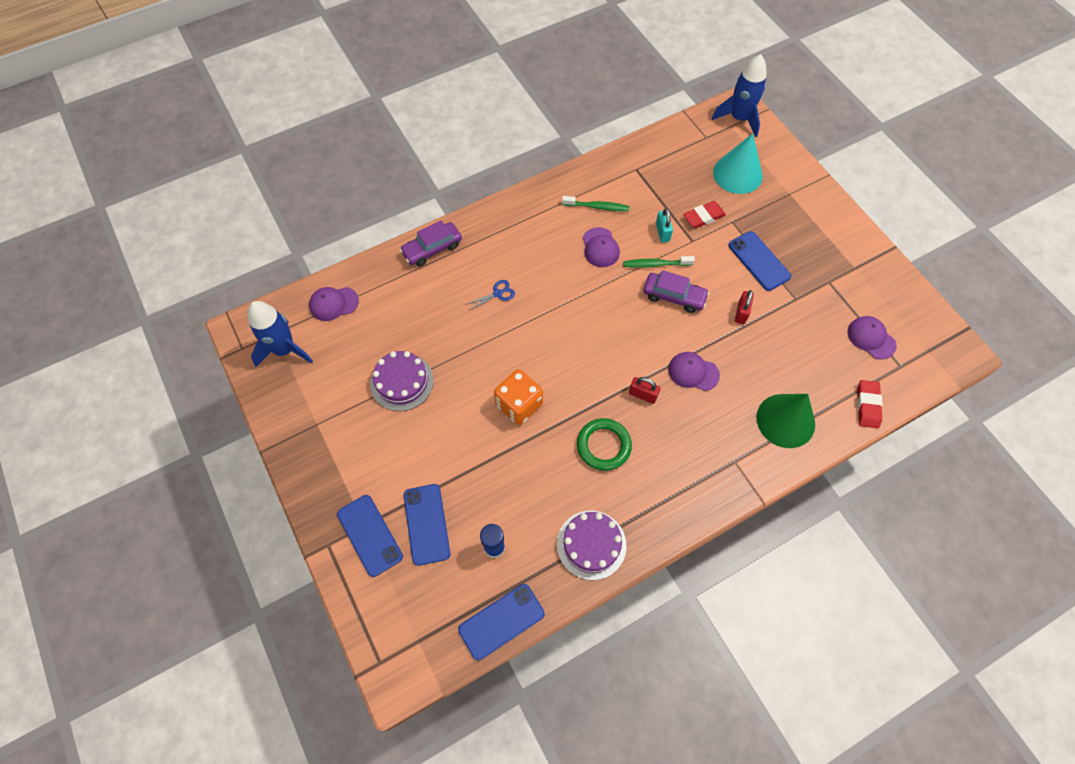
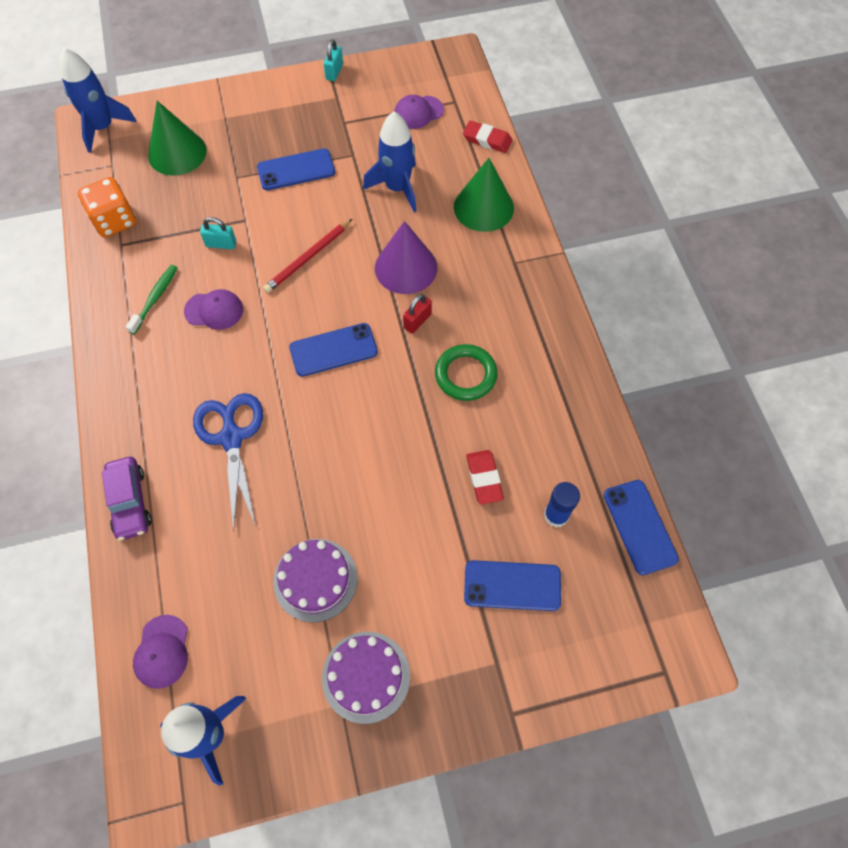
camera: 75 degrees left, 0 degrees up
(370, 535) = (511, 657): blue phone -> blue phone (333, 350)
(498, 293) = (231, 437): blue scissors -> blue scissors, size x2.21
(519, 404) = (390, 448): orange dice -> orange dice (114, 221)
(591, 544) = (573, 416): purple cake -> purple cake (366, 676)
(655, 264) = (260, 263): green toothbrush -> none
(674, 296) = (308, 258): purple car -> red pencil
(693, 372) = (406, 267): purple cap -> purple cone
(703, 217) = (218, 200): red eraser -> red eraser (484, 478)
(737, 174) = (177, 153): turquoise cone -> green cone
(741, 313) = (351, 204): red padlock -> none
(775, 343) = (397, 188): none -> blue rocket
(883, 257) = (334, 72): none -> turquoise padlock

